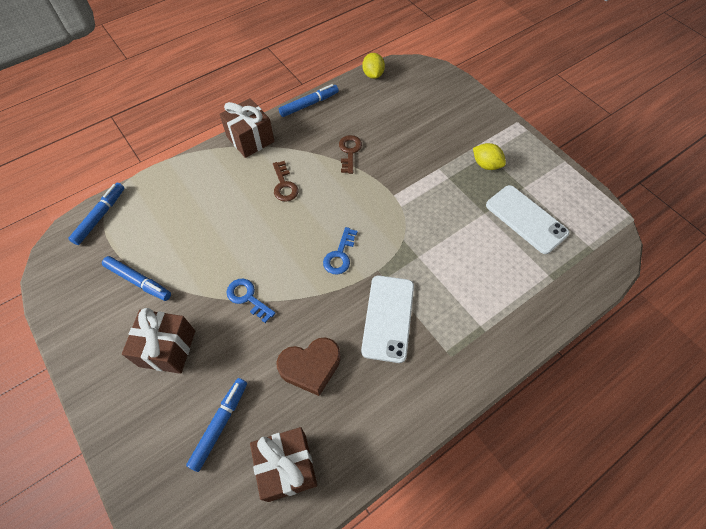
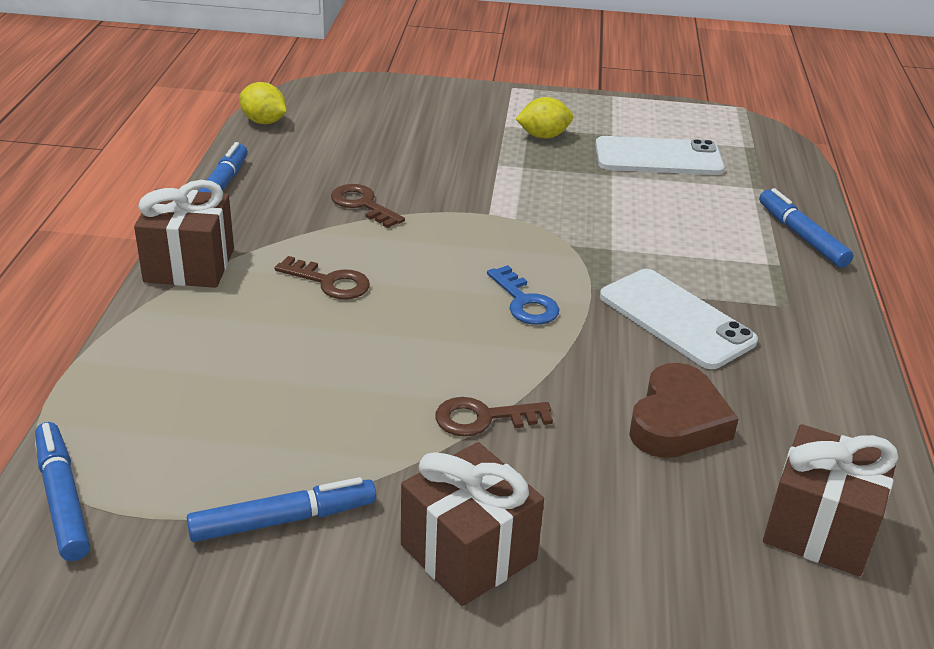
camera: 50 degrees left, 25 degrees down
(220, 424) = (680, 562): blue marker -> blue marker (801, 236)
(247, 297) = (483, 418): blue key -> brown key

